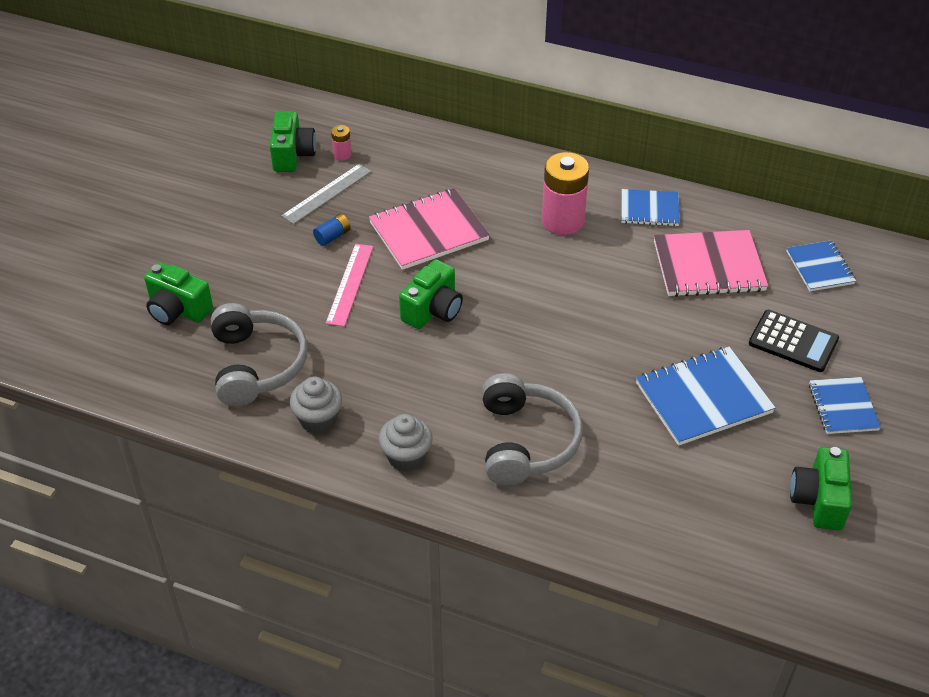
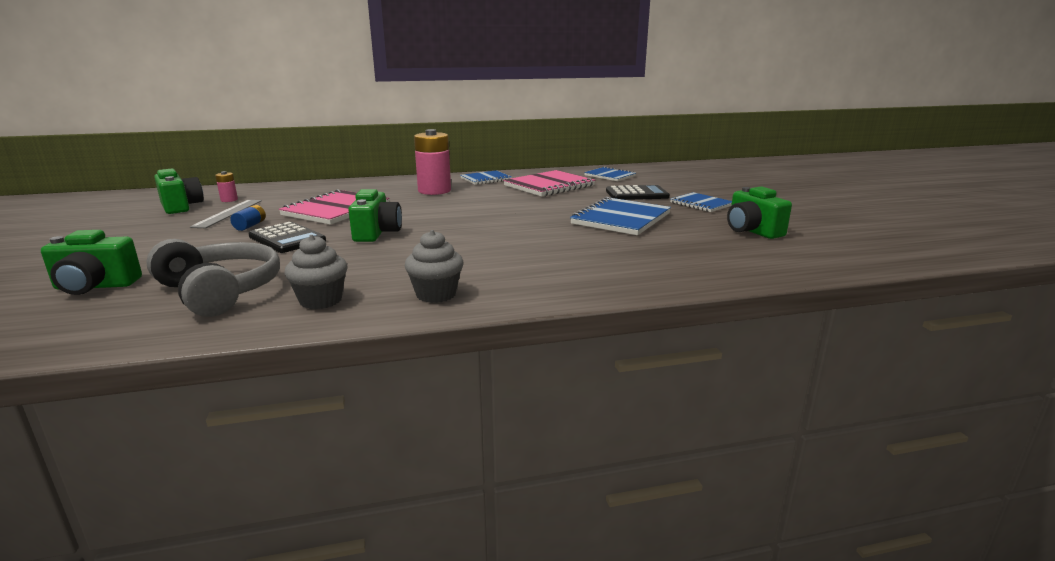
camera: 35 degrees left, 25 degrees down
(350, 284) = (287, 239): pink ruler -> black calculator
(526, 441) = (529, 261): grey headphones -> none

